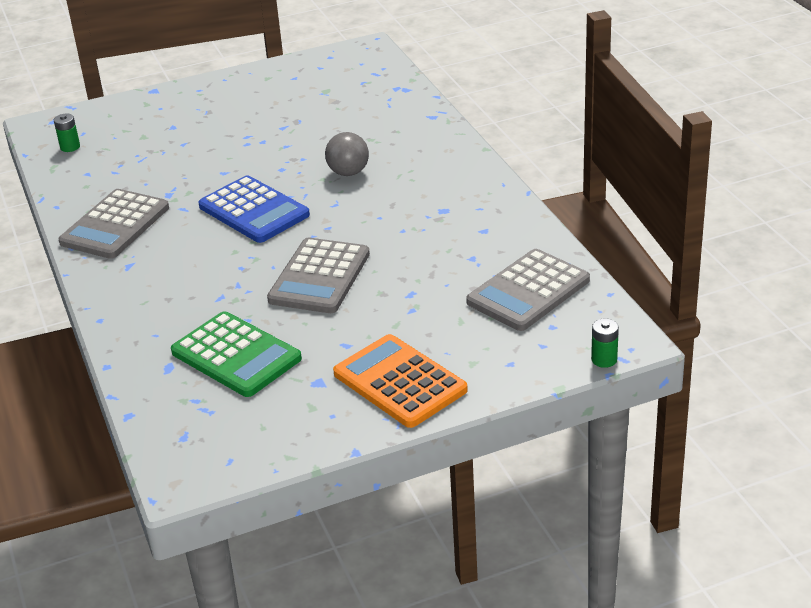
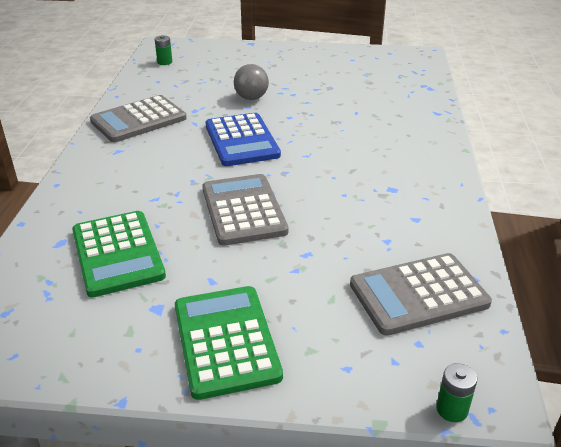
camera: 25 degrees right, 0 degrees up
(319, 277) = (243, 210): grey calculator -> grey calculator turned 120 degrees clockwise
(348, 172) = (337, 134): grey ball -> grey ball (251, 98)
(400, 382) = (226, 341): orange calculator -> green calculator

